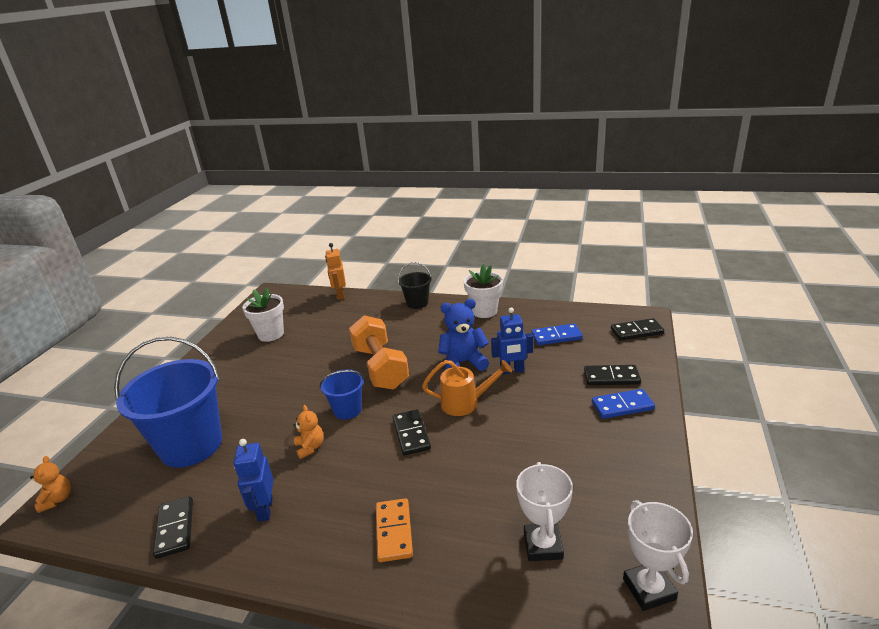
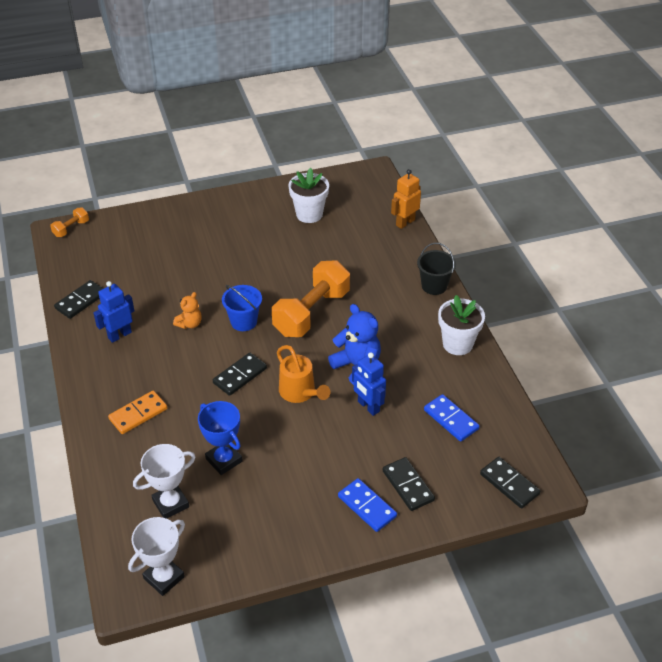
camera: 55 degrees right, 15 degrees up
(57, 500) = (71, 228): orange teddy bear -> orange dumbbell
(191, 445) = (153, 257): blue bucket -> none
(510, 481) = (224, 460): none -> blue trophy

